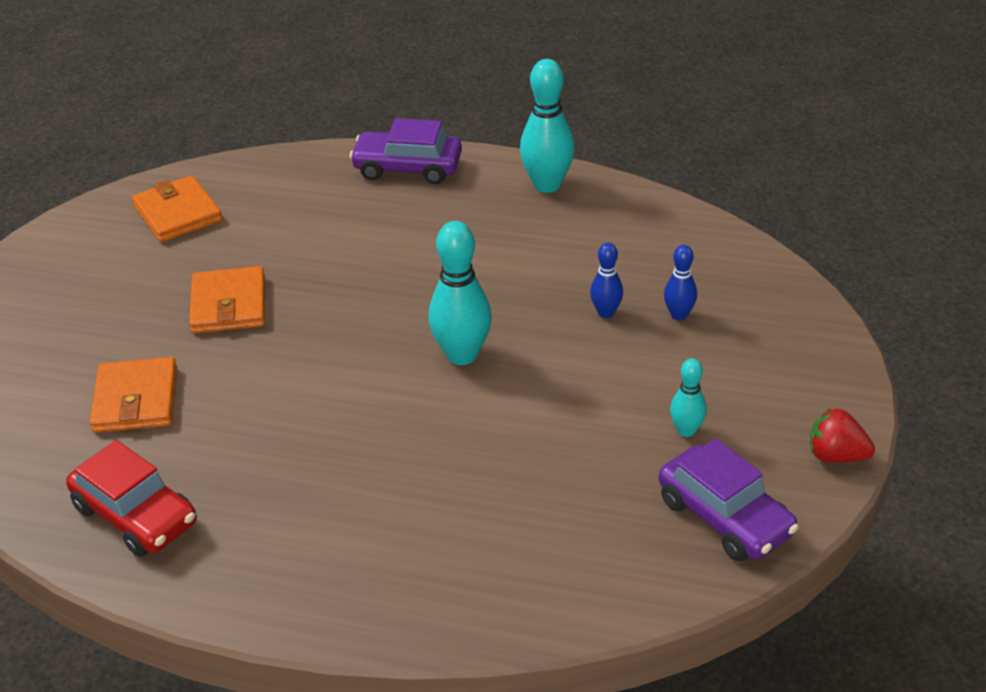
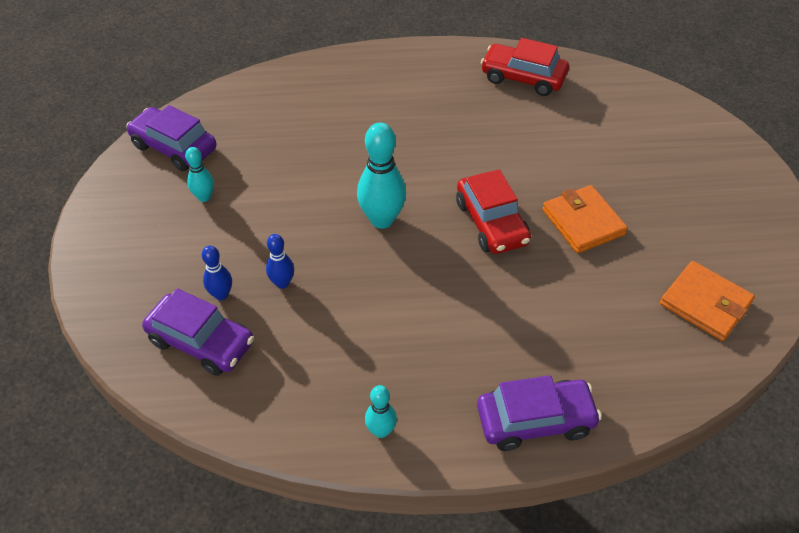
camera: 160 degrees right, 10 degrees up
(135, 400) = (584, 138): orange wallet -> none
(333, 325) = (491, 223): none -> red car
(547, 185) = (381, 431): turquoise bowling pin -> turquoise bowling pin, size x0.55
(706, 277) = (201, 342): none -> purple car
(836, 456) = (99, 201): red strawberry -> none

